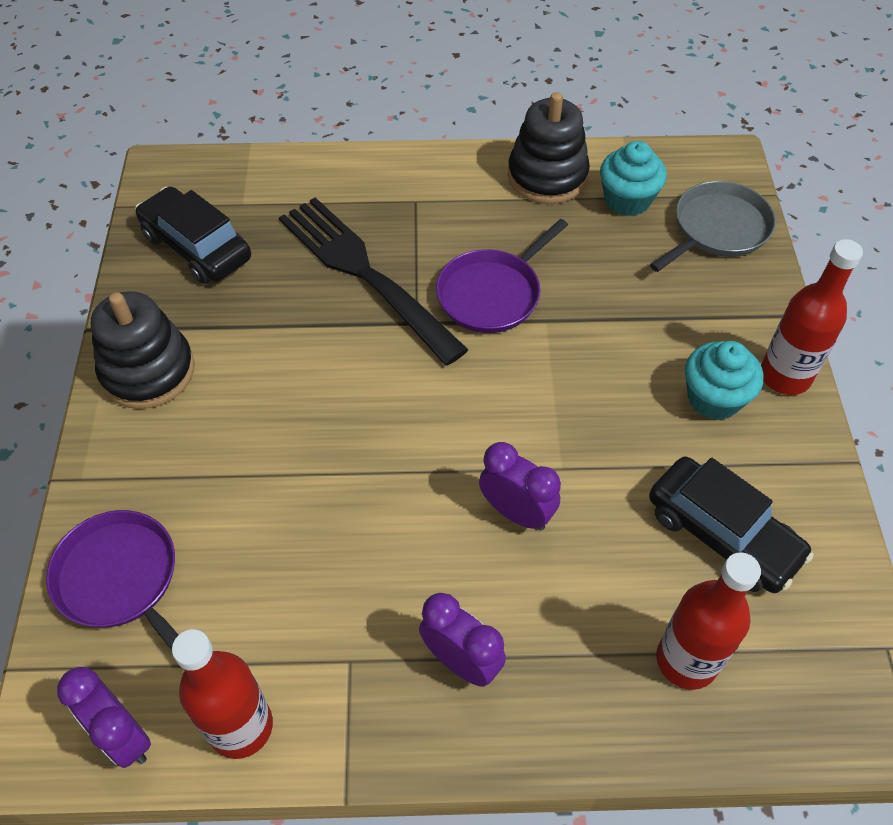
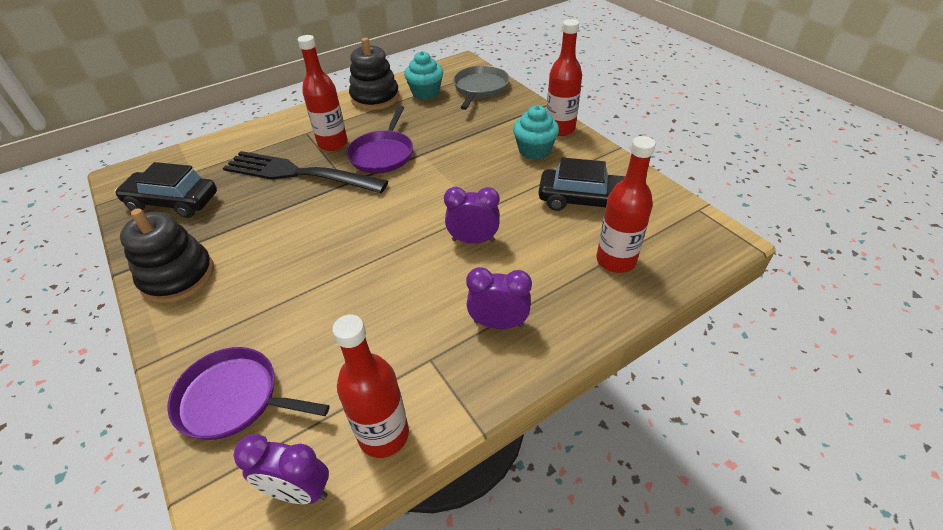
camera: 30 degrees left, 10 degrees down
(438, 240) = (333, 143): none -> red bottle

